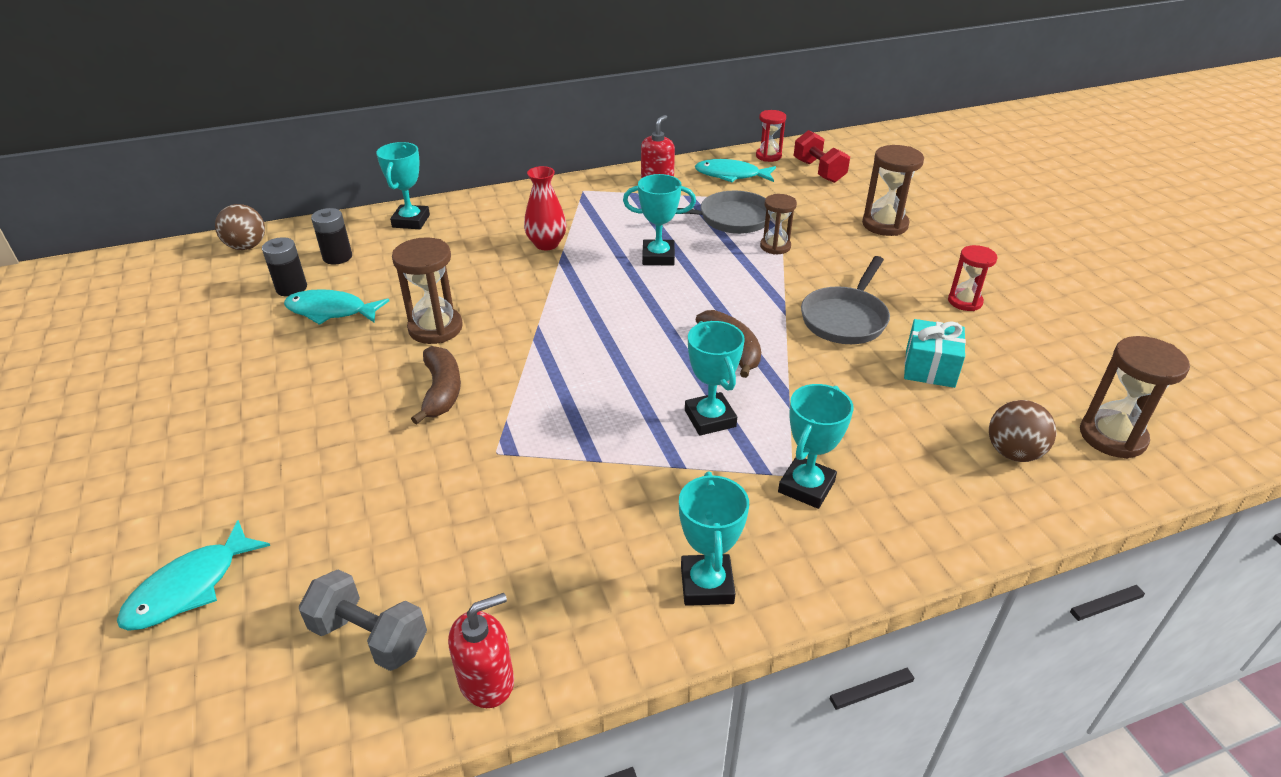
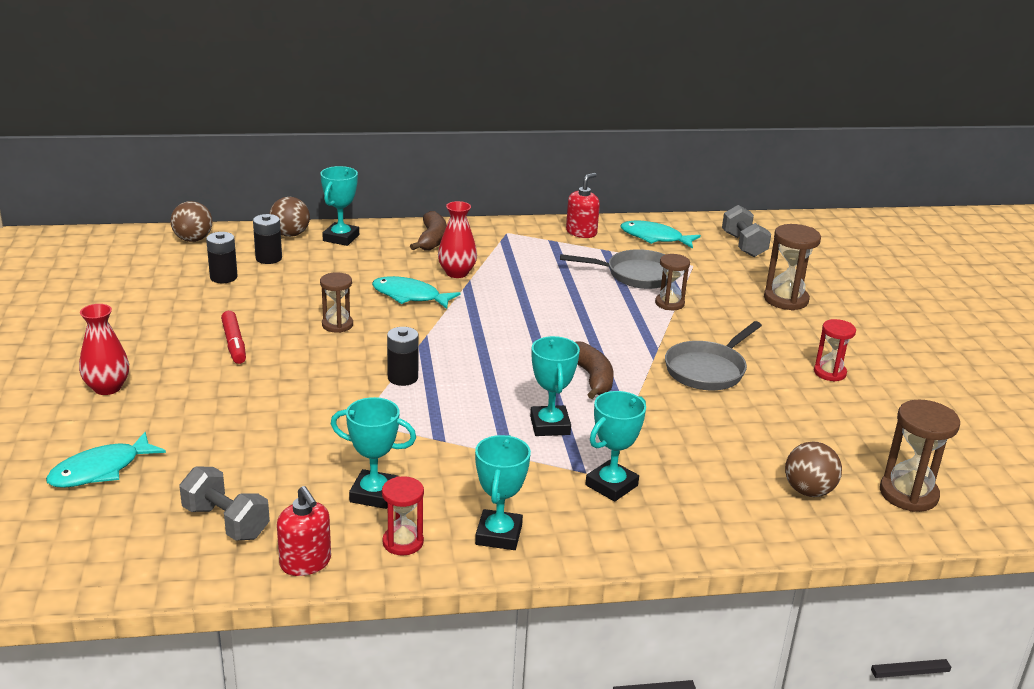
camera: 10 degrees right, 10 degrees down
(179, 460) = (107, 388): none -> red vase
(322, 372) = (234, 344): none -> red marker
(331, 311) = (252, 299): turquoise fish -> turquoise fish (410, 296)
(354, 225) = (290, 234): none -> brown ball
(435, 328) = (337, 325): brown hourglass -> brown hourglass, size x0.65
(441, 391) = (328, 372): brown banana -> brown banana (432, 239)
(487, 680) = (305, 563): red soap dispenser -> red soap dispenser turned 75 degrees clockwise
(528, 384) = (403, 378): none -> black battery
(658, 257) = (555, 297): turquoise trophy -> turquoise trophy (374, 494)
(768, 156) = (699, 225): red hourglass -> red hourglass (403, 542)
(818, 171) = (743, 245): red dumbbell -> grey dumbbell
(930, 368) = (767, 419): turquoise gift -> none

